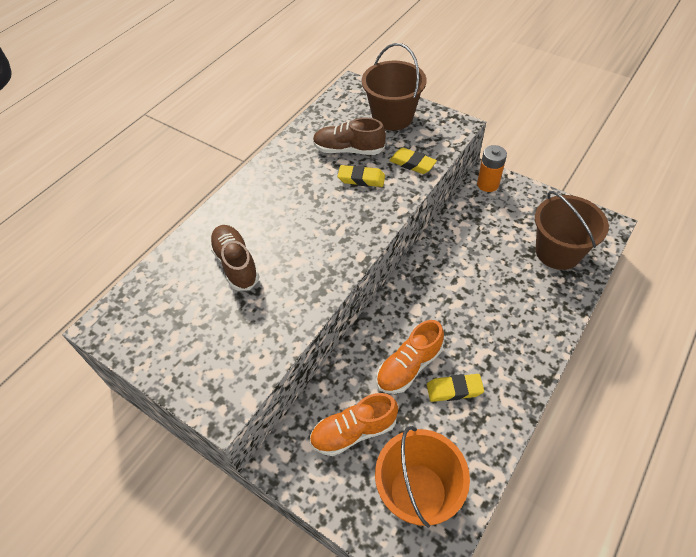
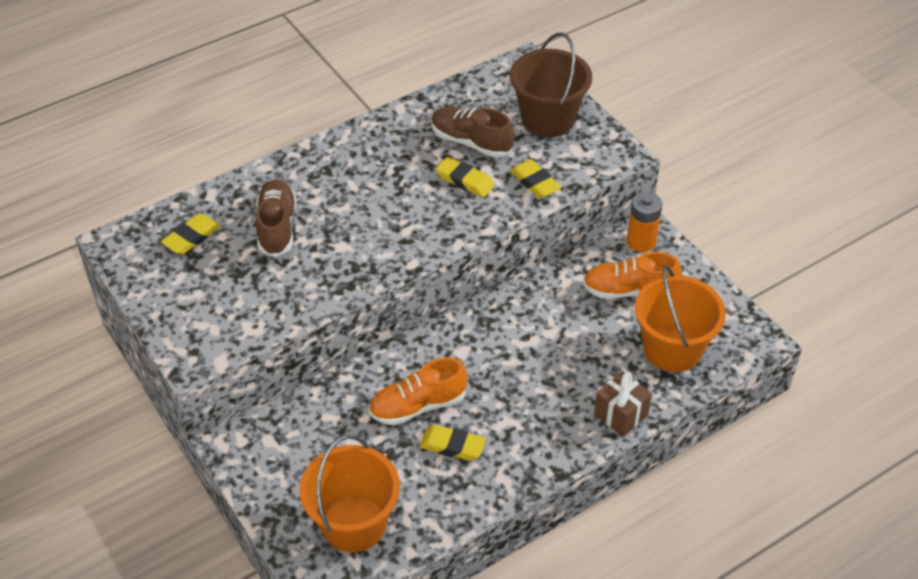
camera: 20 degrees right, 5 degrees down
(167, 298) = (191, 237): none -> yellow eraser
(353, 431) = (322, 445): orange shoe -> orange shoe (629, 290)
(557, 314) = (621, 414): none -> brown gift
(558, 252) = (672, 348): brown bucket -> orange bucket

